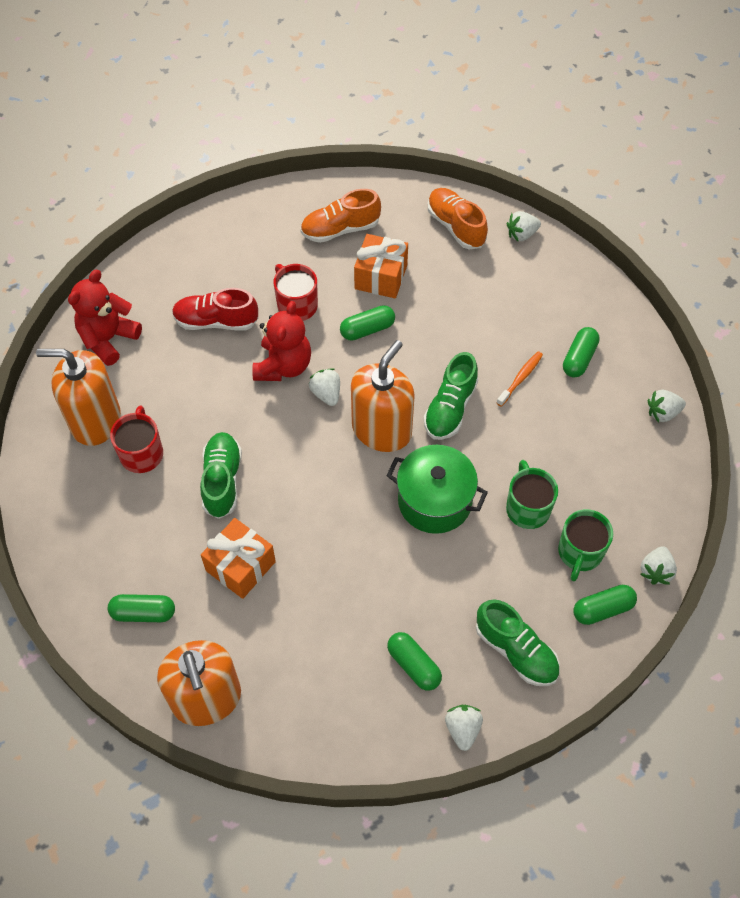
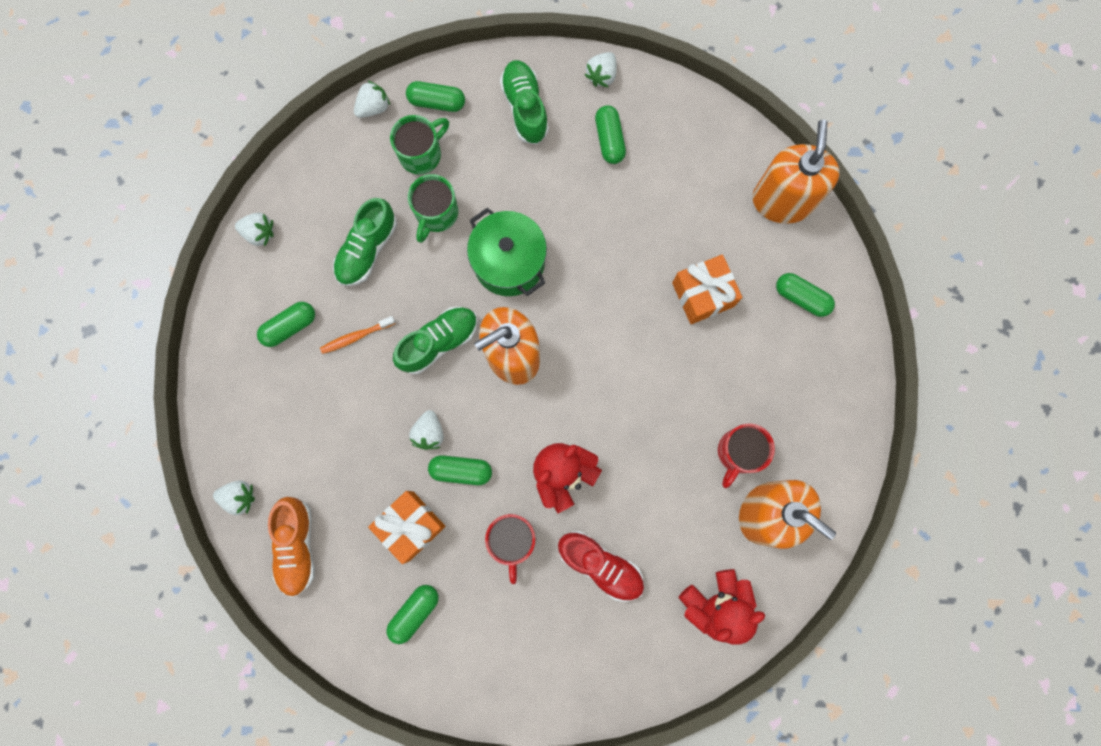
camera: 150 degrees left, 20 degrees up
(222, 481) = (679, 383): green shoe -> green shoe (367, 249)
(326, 393) = (540, 421): white strawberry -> white strawberry (429, 433)
(340, 229) = (414, 612): orange shoe -> green capsule

